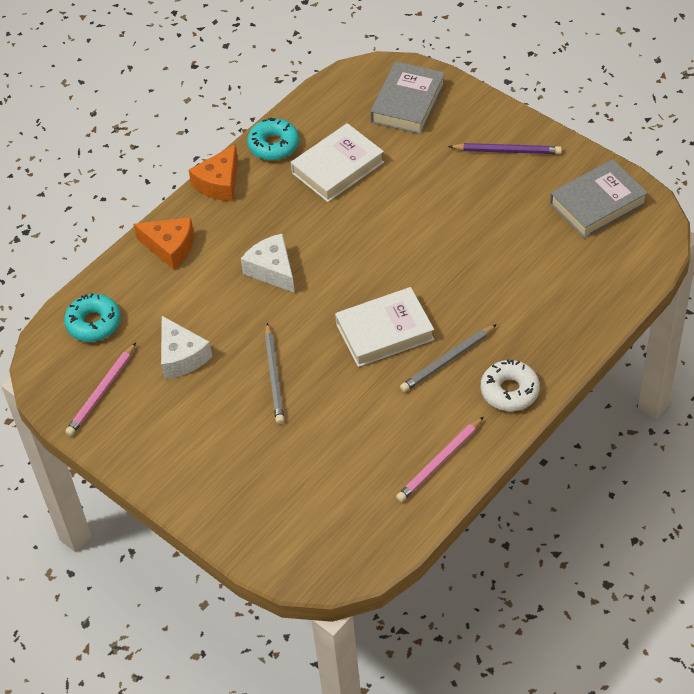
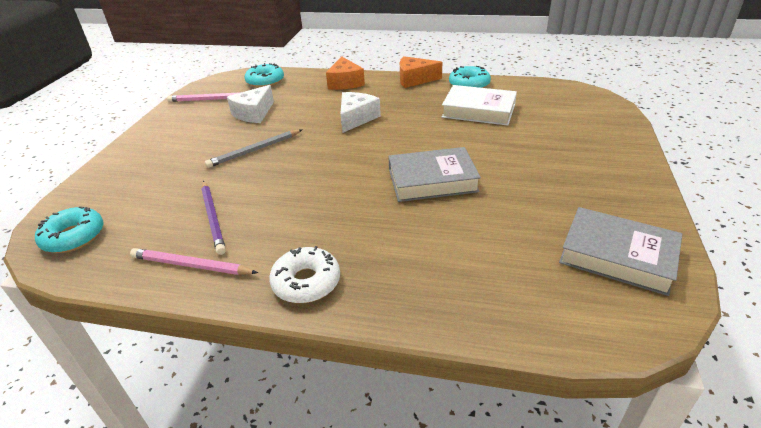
camera: 60 degrees right, 15 degrees down
(335, 548) = (74, 237): none -> turquoise donut
(384, 332) = (332, 183): white book -> none
(408, 103) = (580, 115): grey book -> grey book (432, 180)
(447, 360) = (322, 227): grey pencil -> none
(507, 151) = (601, 175): purple pencil -> purple pencil (213, 218)

